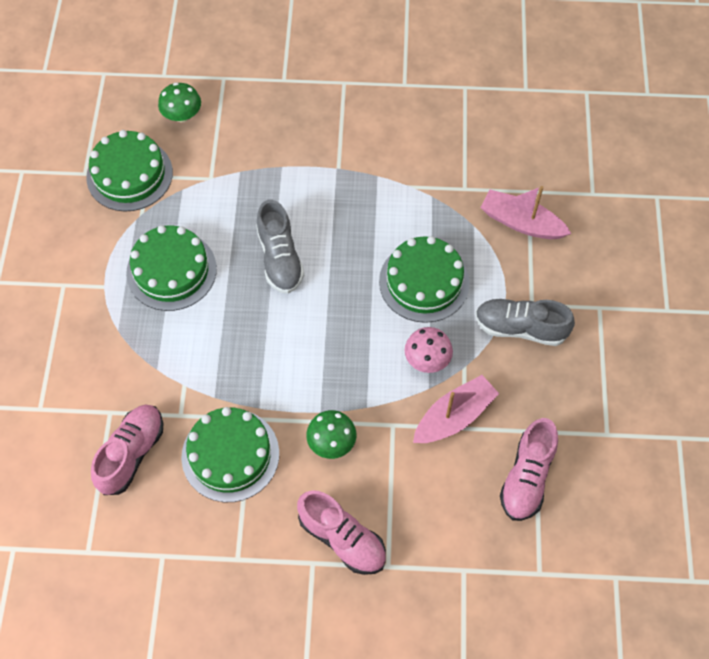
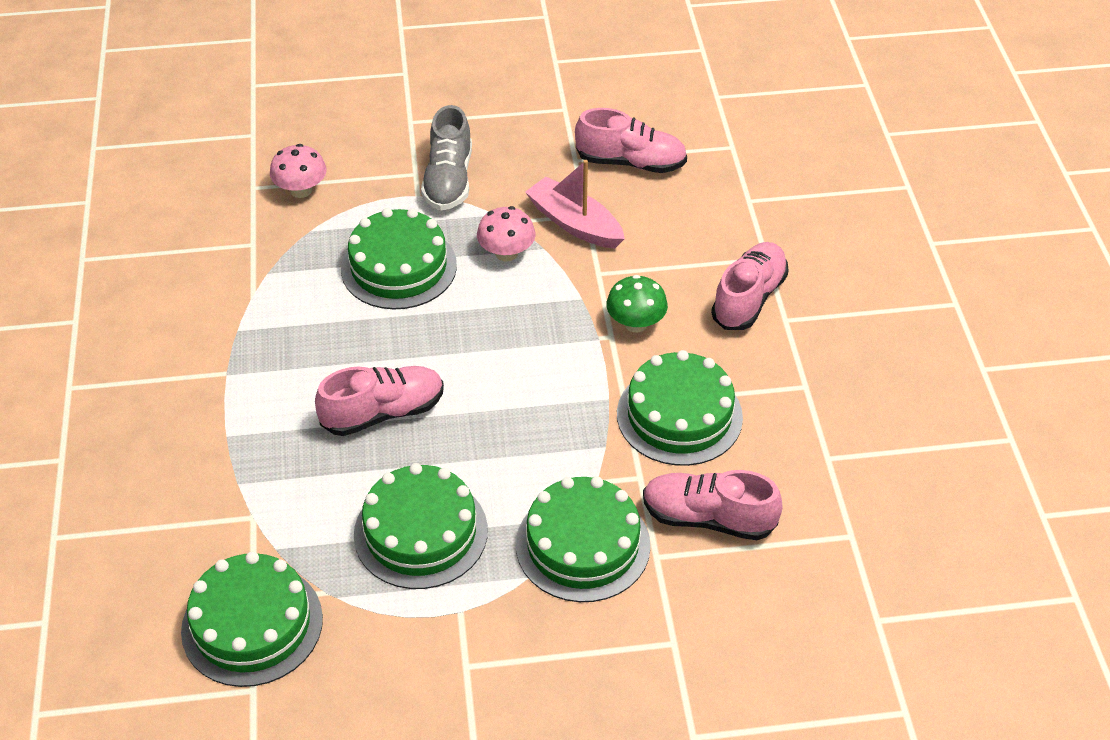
camera: 100 degrees left, 15 degrees down
(133, 367) = (583, 545): none -> green cake
(182, 115) = (131, 577): green mushroom -> none
(280, 258) = (383, 413): grey shoe -> pink shoe
(521, 223) = (301, 190): pink boat -> pink mushroom

